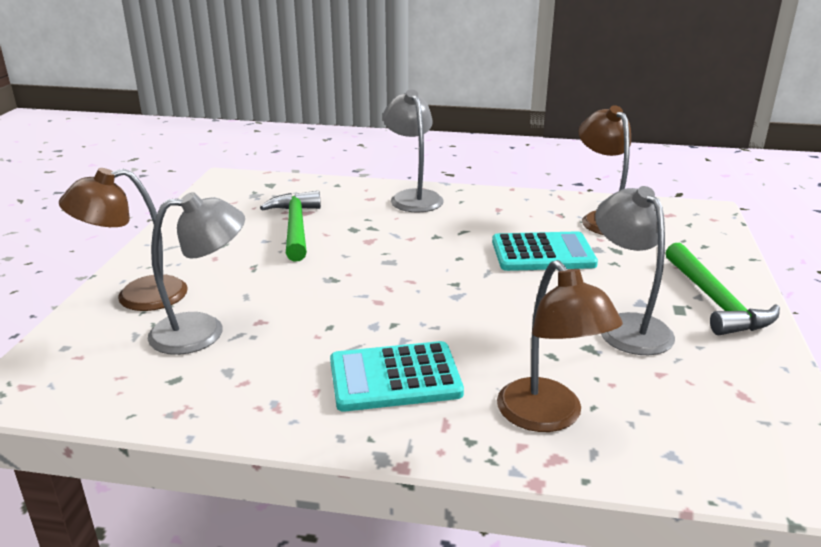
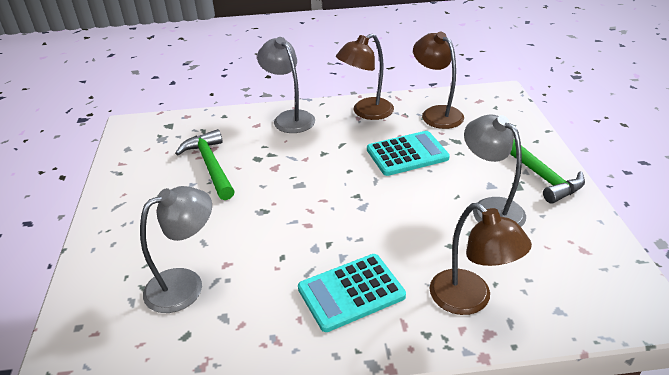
camera: 15 degrees left, 10 degrees up
(137, 296) = (113, 262): brown lamp -> brown lamp (366, 112)

